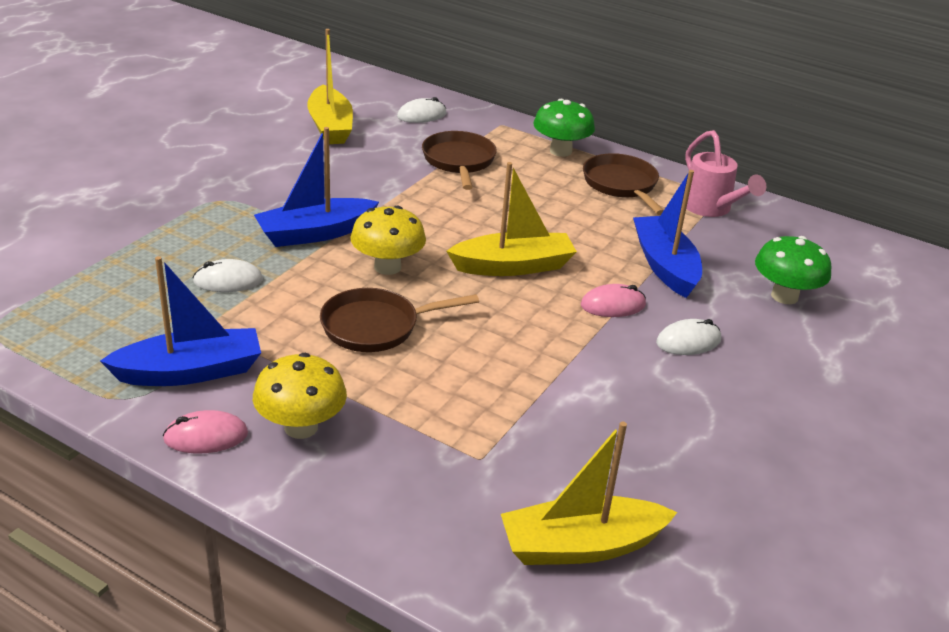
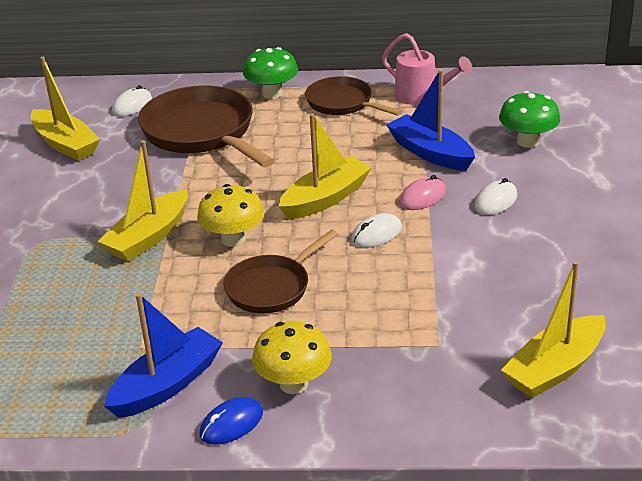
camera: 25 degrees left, 0 degrees up
(206, 436) = (231, 424): pink mouse -> blue mouse
(228, 280) = (119, 304): white mouse -> white mouse (376, 234)
(315, 233) = (148, 237): blue boat -> yellow boat
(459, 161) = (202, 132): brown pan -> brown pan, size x1.66

